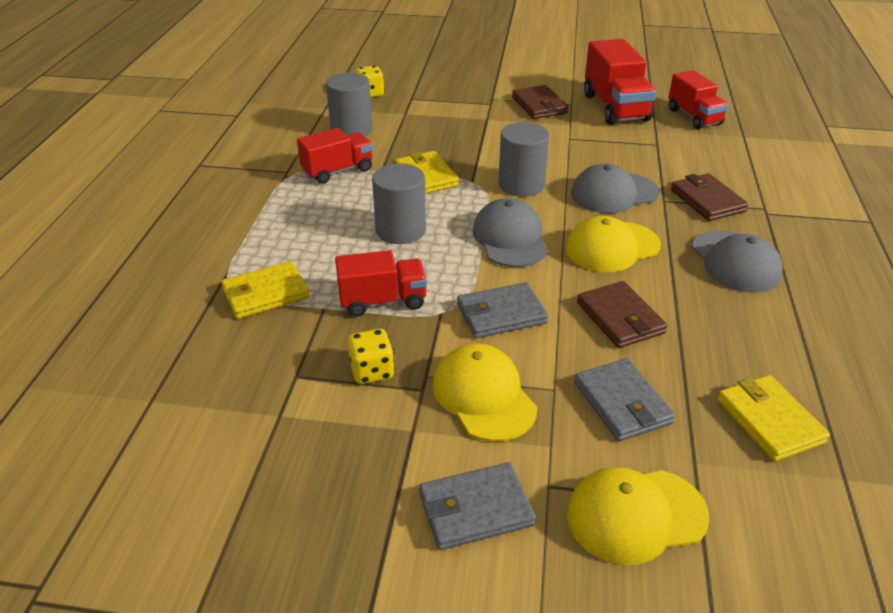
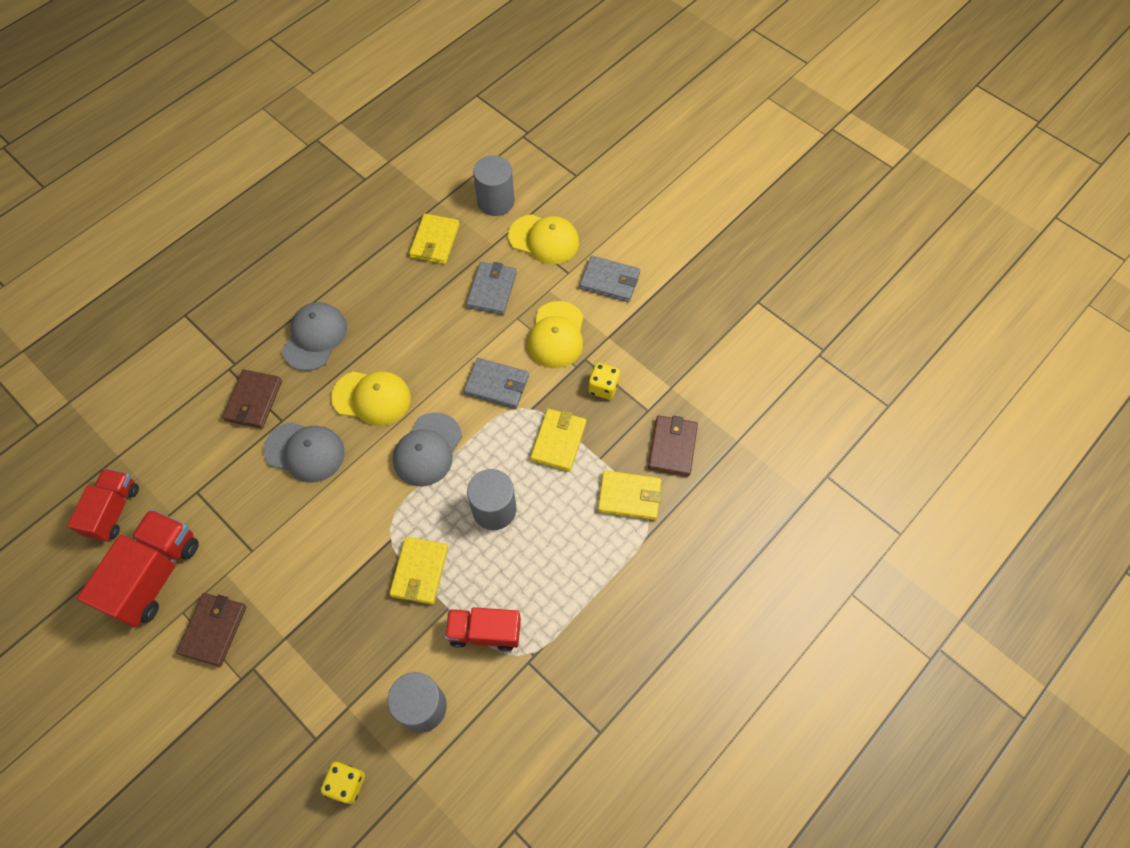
camera: 145 degrees left, 25 degrees up
(382, 301) = (558, 441): red truck -> yellow wallet
(521, 184) = (358, 508): grey cylinder -> grey cylinder (495, 201)
(620, 318) = (433, 340): brown wallet -> brown wallet (672, 447)

